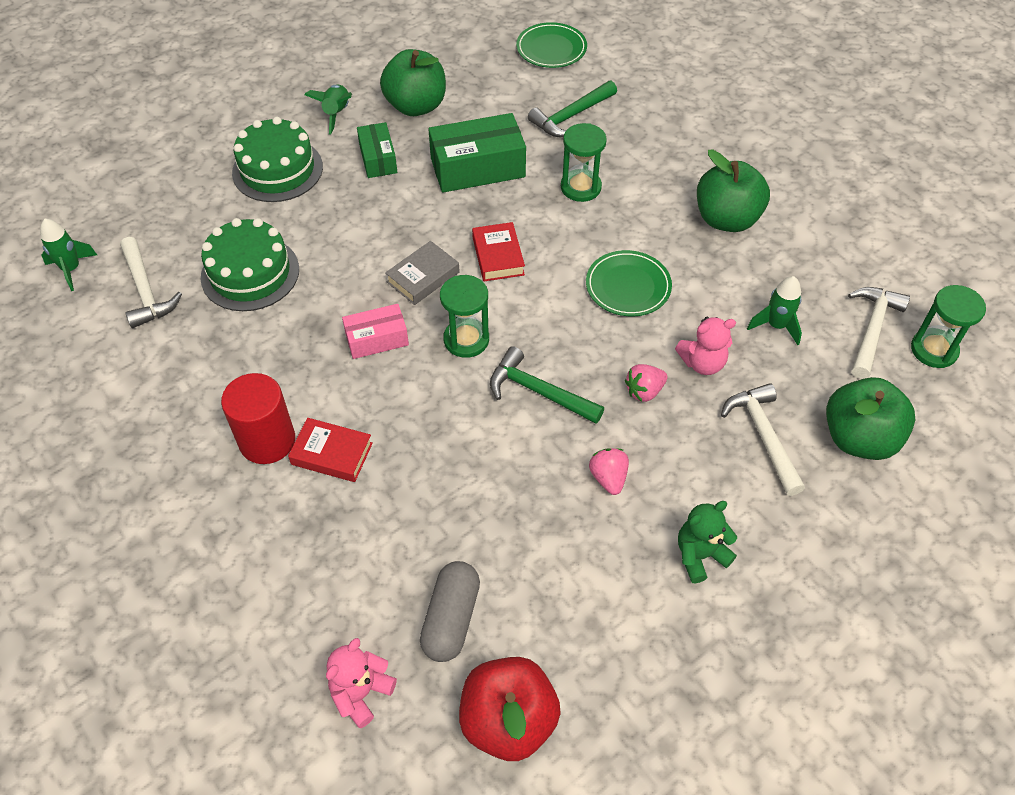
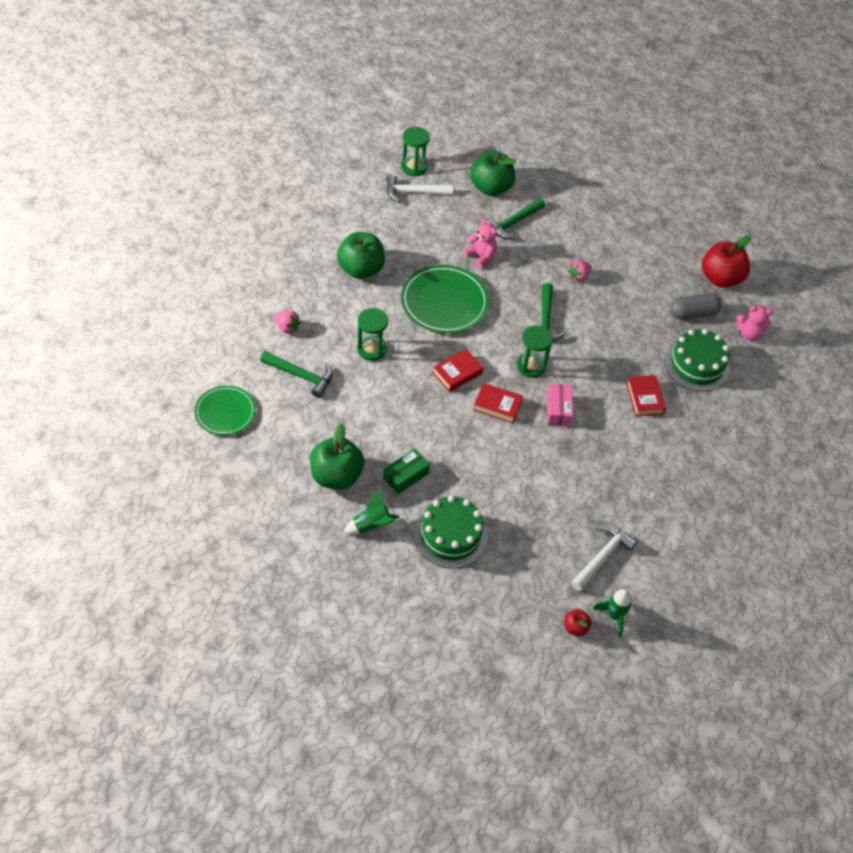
camera: 120 degrees left, 0 degrees up
(90, 230) = (575, 627): none -> red apple
(250, 273) = (551, 503): green cake -> green cake (696, 365)
(267, 440) = (657, 432): red cylinder -> none
(377, 339) = (558, 410): pink box -> pink box turned 45 degrees clockwise
(423, 277) = (497, 405): grey book -> red book
(477, 168) = (383, 412): green box -> none
(628, 286) = (444, 302): green plate -> green plate, size x1.59
(644, 391) = (515, 276): pink strawberry -> pink strawberry (287, 328)
(700, 555) = (596, 233): green teddy bear -> none
(763, 436) = (513, 223): white hammer -> green hammer
(776, 326) = (435, 231): green rocket -> none

